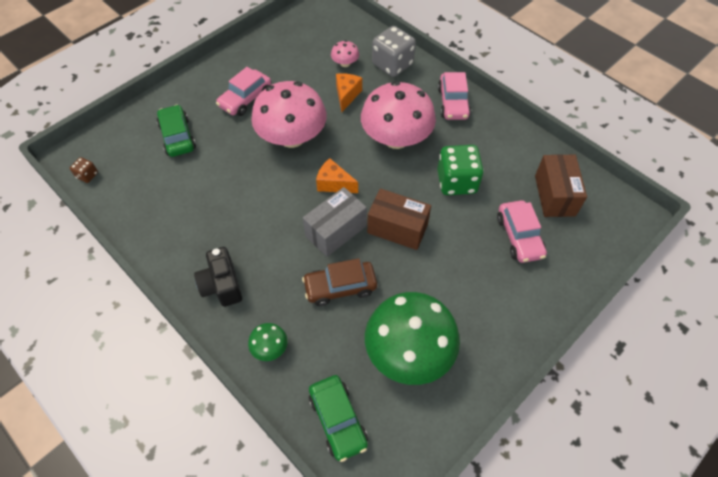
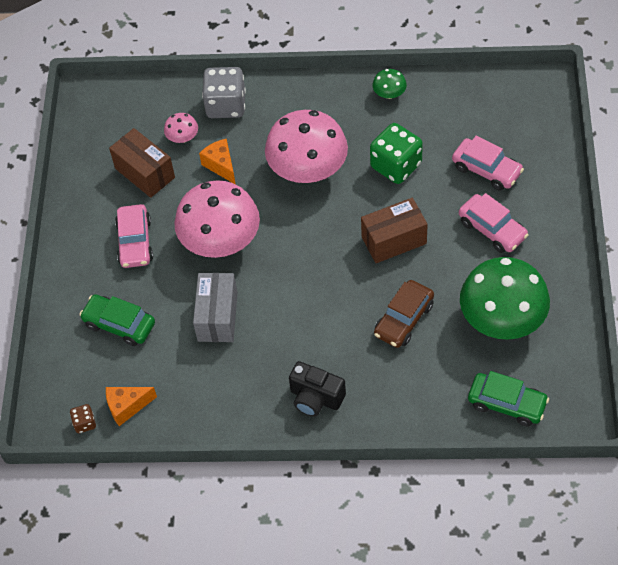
camera: 40 degrees left, 0 degrees up
(270, 348) = (405, 404): green mushroom -> green mushroom (389, 93)
(334, 184) = (304, 248): orange cheese -> orange cheese (127, 407)
(336, 231) = (350, 283): grey box -> grey box (217, 317)
(453, 103) = (318, 100): pink car -> pink car (492, 229)
(555, 195) = (478, 115): brown box -> brown box (145, 173)

